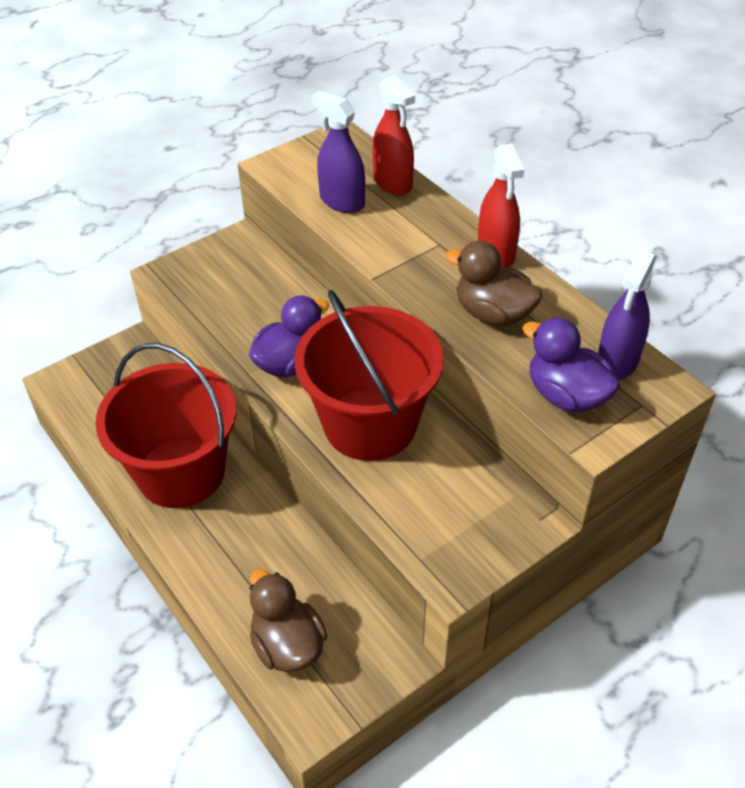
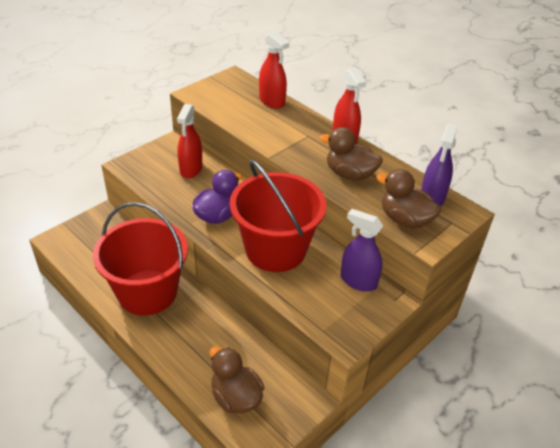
camera: 10 degrees left, 5 degrees down
(261, 285) = (191, 169): none -> red spray bottle
(342, 201) = (241, 113): purple spray bottle -> purple spray bottle (358, 281)
(566, 395) = (405, 220): purple duck -> brown duck

